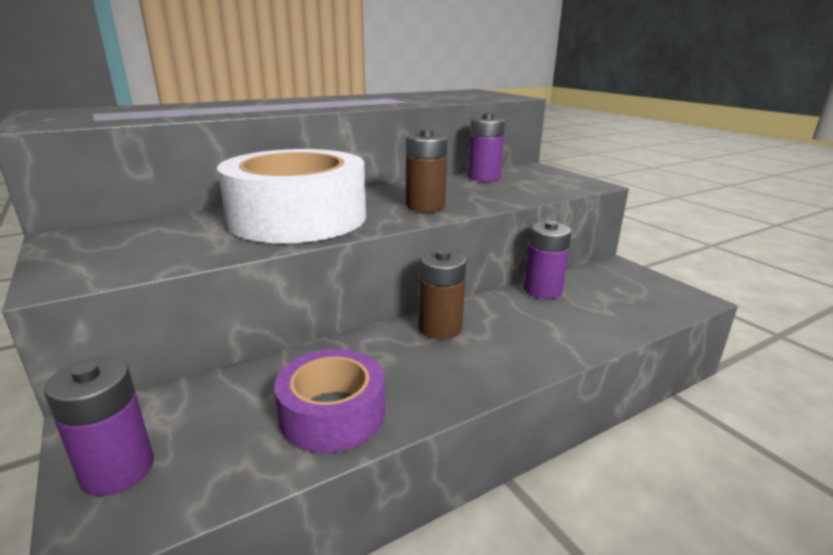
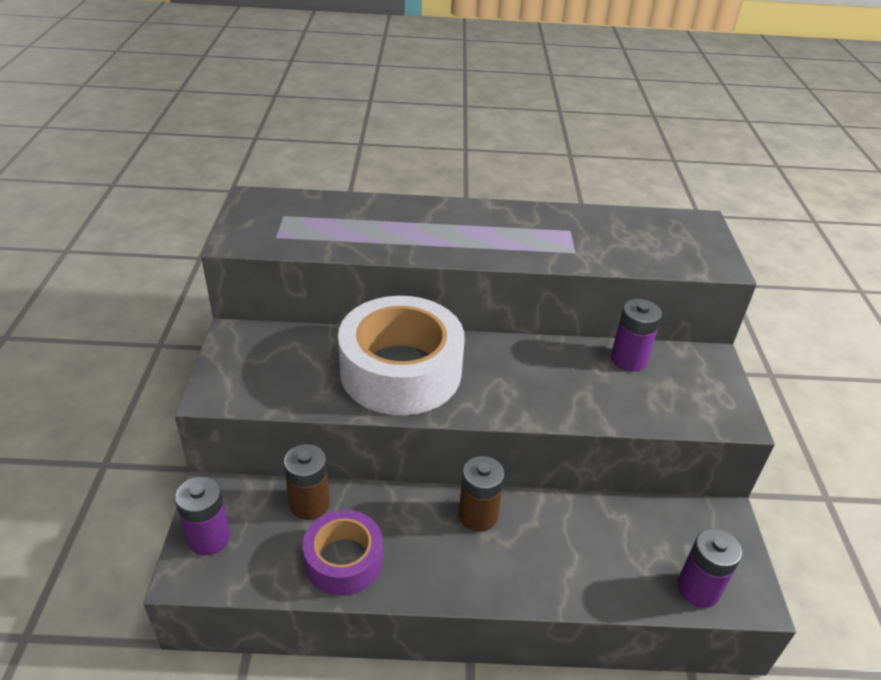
camera: 30 degrees right, 15 degrees up
(425, 206) = (520, 395): brown battery -> brown battery (309, 504)
(542, 290) = (609, 514): purple battery -> purple battery (698, 589)

